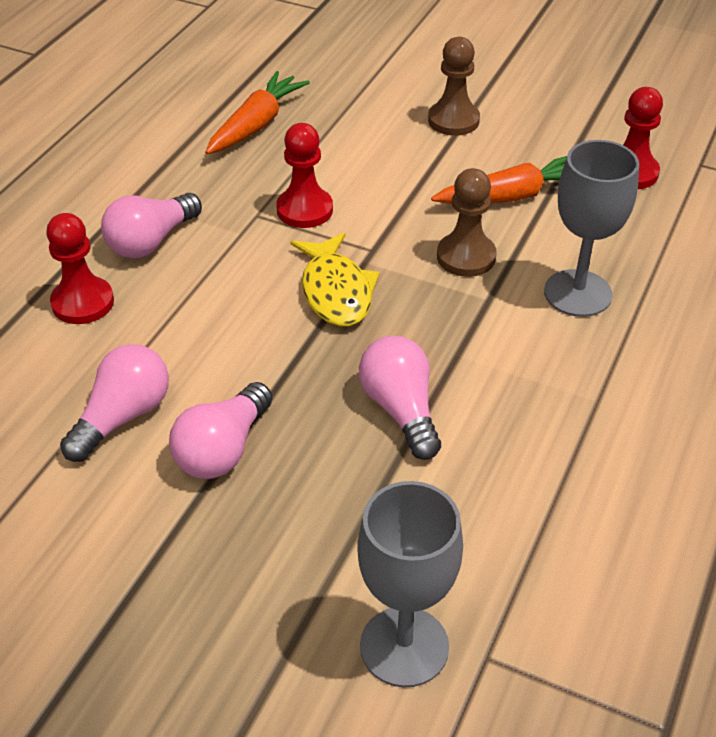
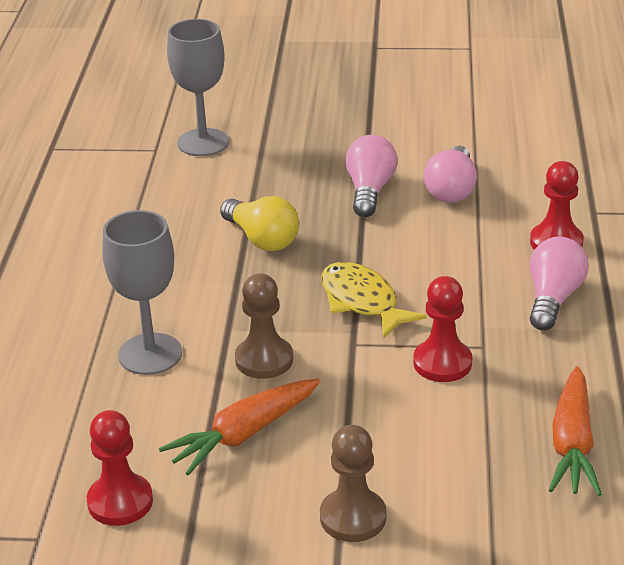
camera: 160 degrees right, 10 degrees down
(401, 410) = (262, 239): pink light bulb -> yellow light bulb

